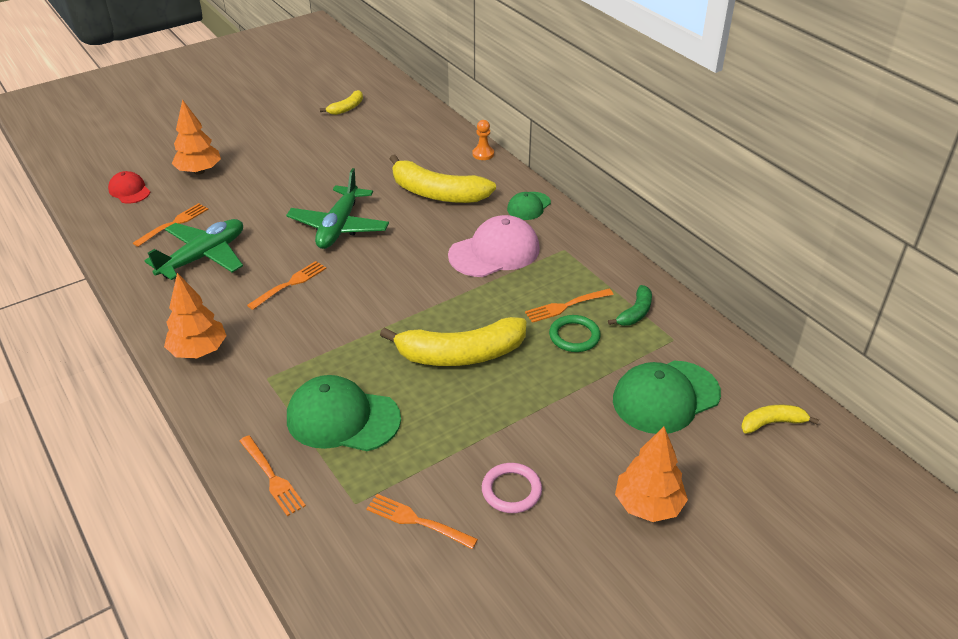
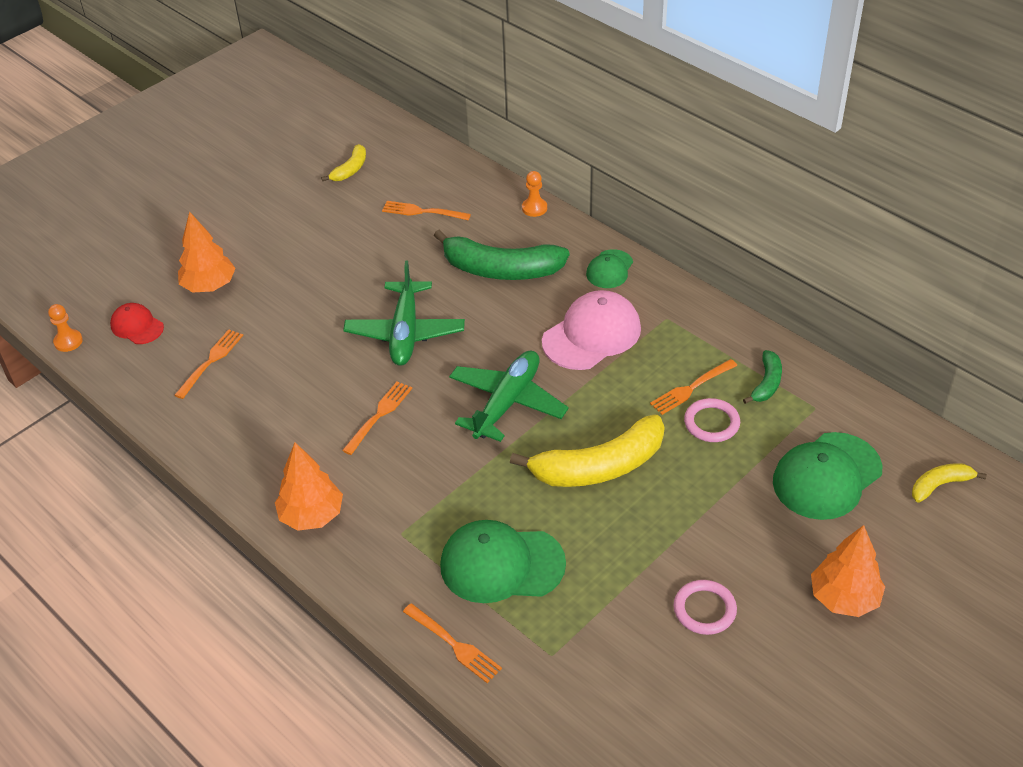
camera: 10 degrees left, 5 degrees up
(72, 193) = (68, 341): none -> orange pawn
(203, 257) = (265, 398): green plane -> green plane (507, 402)
(417, 521) = (621, 661): orange fork -> orange fork (422, 212)
(437, 193) = (501, 269): yellow banana -> green banana
(574, 336) = (711, 423): green ring -> pink ring

